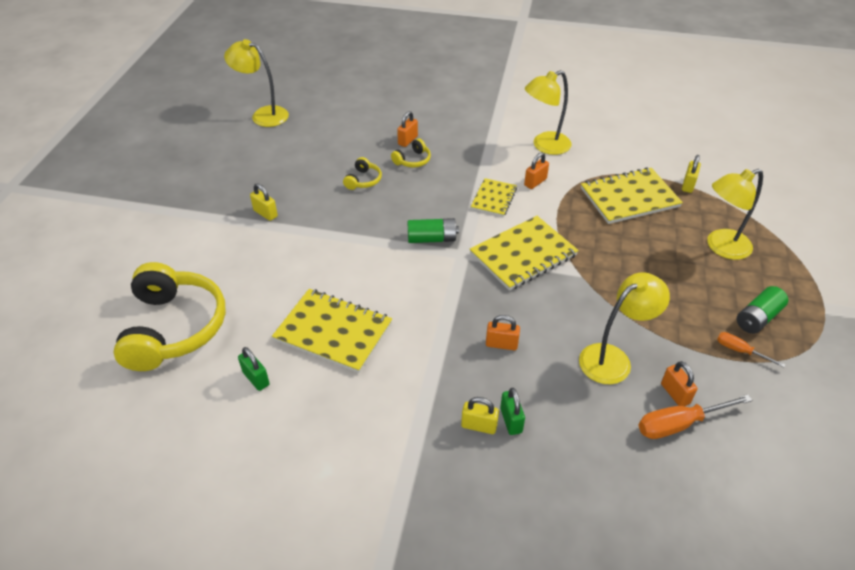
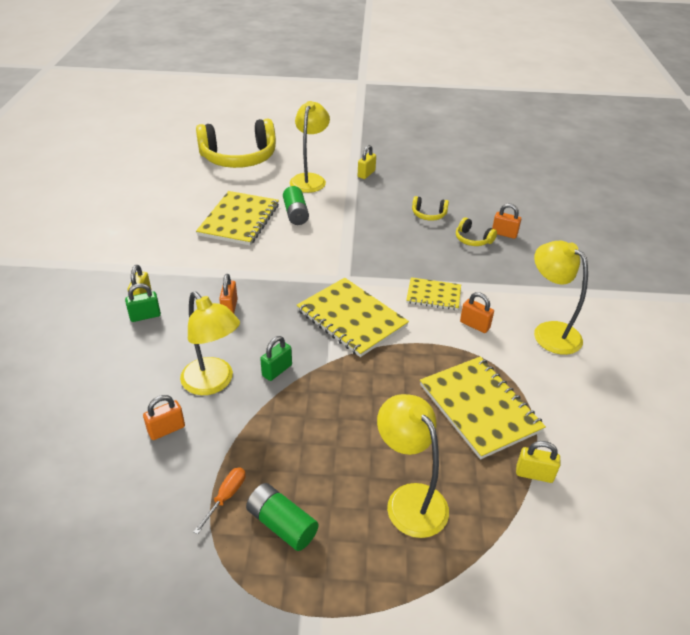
camera: 80 degrees right, 5 degrees down
(256, 378) = (194, 194): green padlock -> green padlock (277, 370)
(263, 115) = (498, 154): yellow lamp -> yellow lamp (310, 179)
(432, 239) = (359, 259): green battery -> green battery (295, 214)
(679, 424) = (128, 430): orange screwdriver -> none

